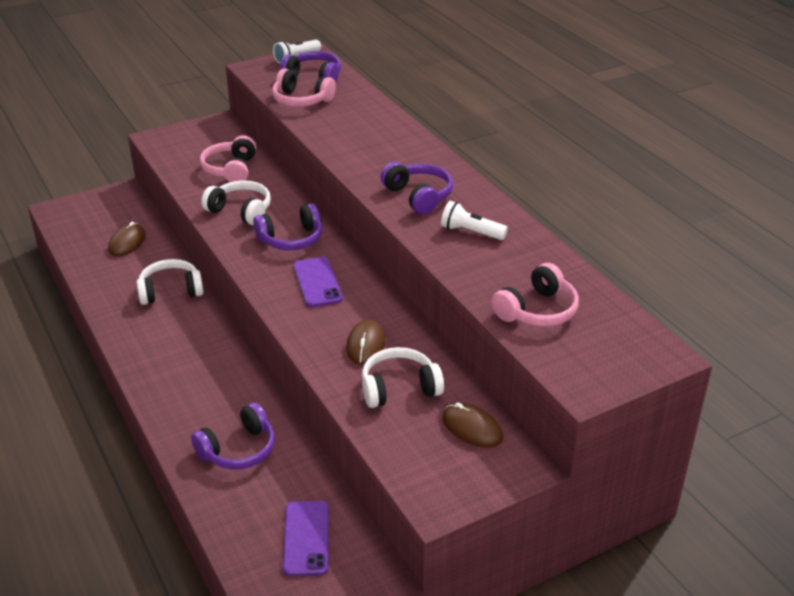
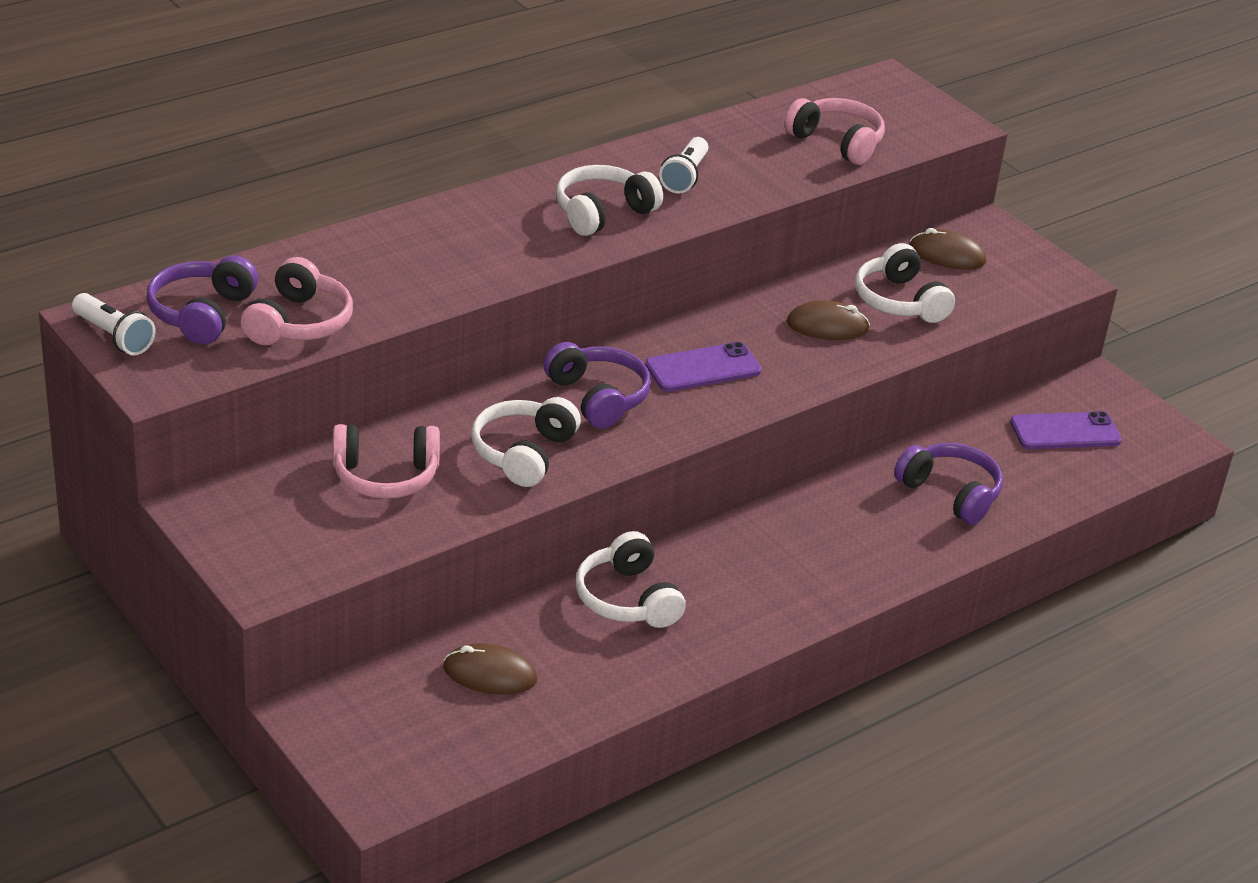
camera: 100 degrees left, 0 degrees up
(418, 196) = (603, 213): purple headphones -> white headphones
(472, 428) = (947, 255): brown mouse -> brown mouse turned 75 degrees clockwise

